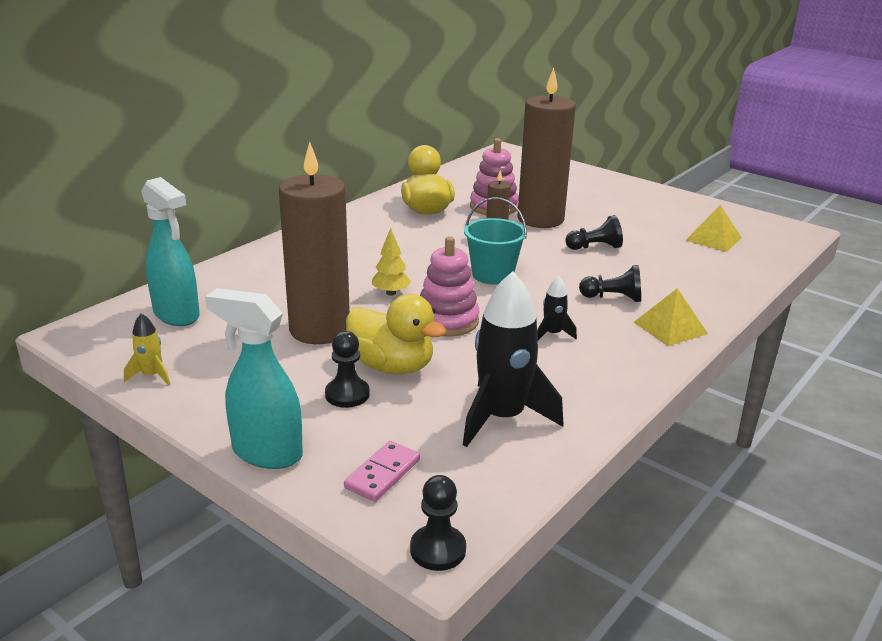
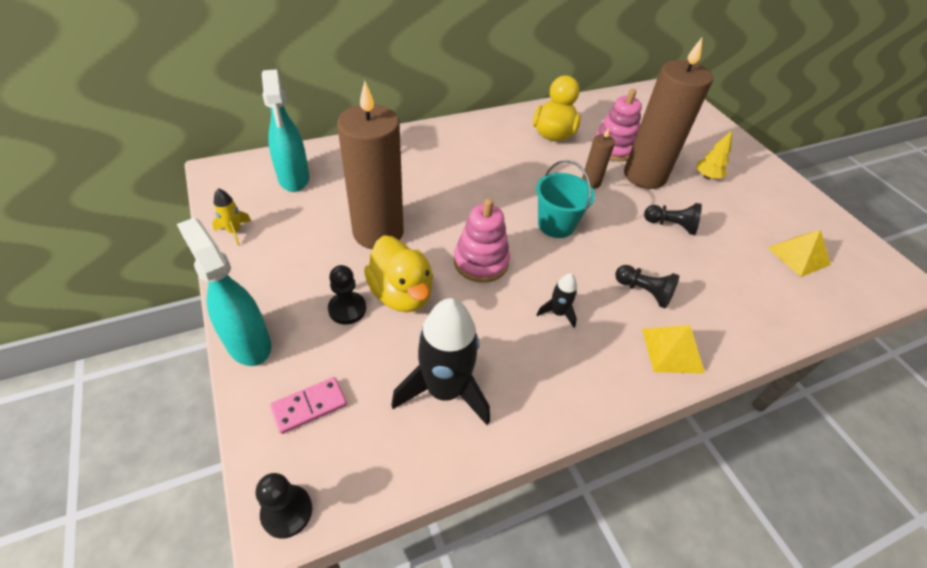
camera: 25 degrees right, 20 degrees up
(391, 293) = (459, 214): yellow tree -> yellow tree (707, 177)

